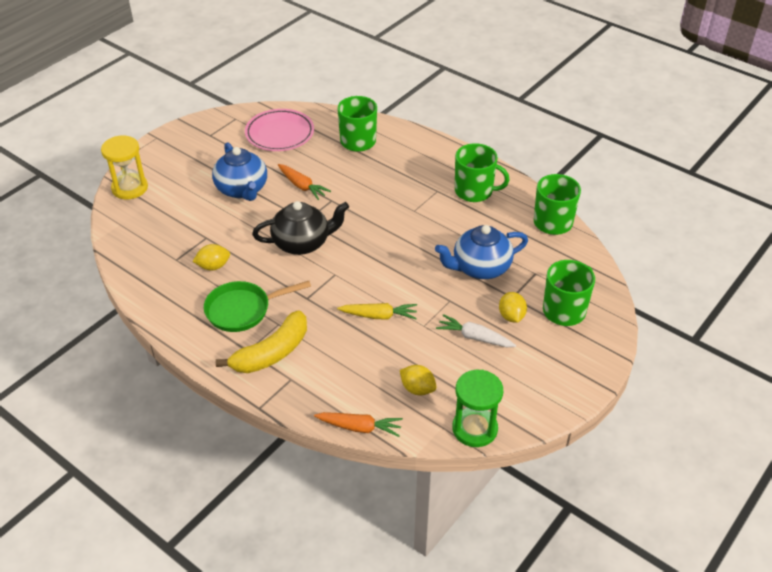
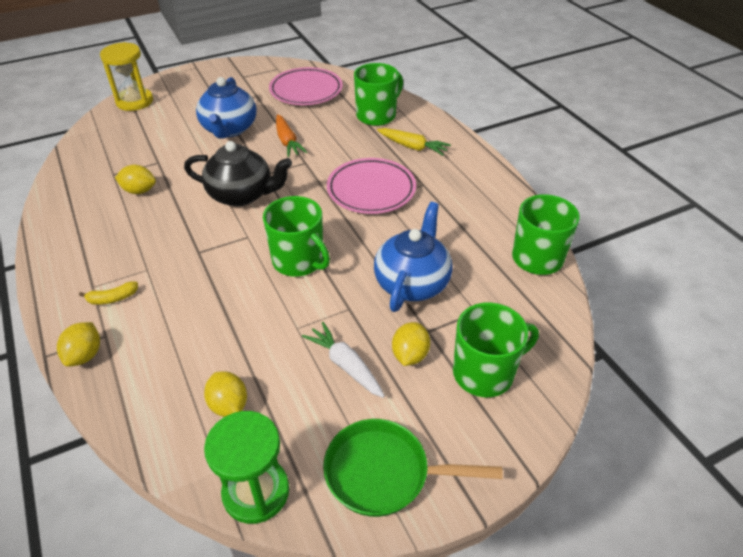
camera: 25 degrees right, 0 degrees up
(243, 310) = (126, 242): green pan -> green pan (384, 473)
(272, 353) = (112, 298): yellow banana -> yellow banana, size x0.44
(289, 396) = (85, 355): none -> yellow lemon
(359, 427) = (124, 427): orange carrot -> none
(379, 316) = (256, 298): yellow carrot -> yellow carrot (412, 147)
(401, 207) = (371, 190): none -> pink plate
(474, 191) = (465, 196): green mug -> green mug (299, 261)
(480, 268) = (412, 282): blue teapot -> blue teapot turned 105 degrees clockwise

